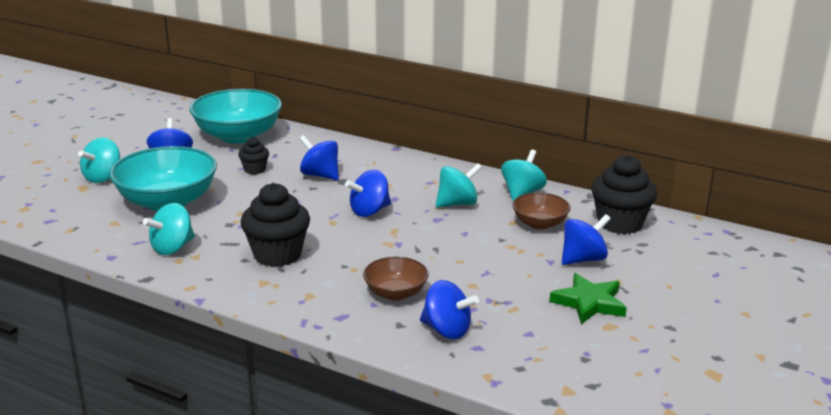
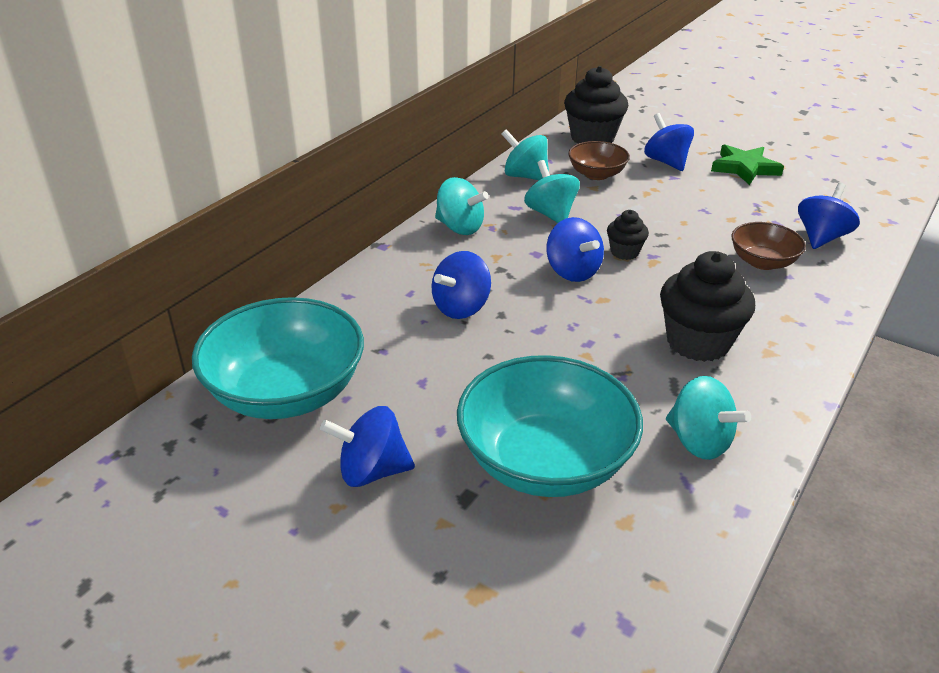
camera: 85 degrees left, 10 degrees up
(103, 177) = (436, 566): turquoise spinning top -> turquoise spinning top (460, 227)
(255, 169) = (432, 369): black cupcake -> black cupcake (624, 252)

